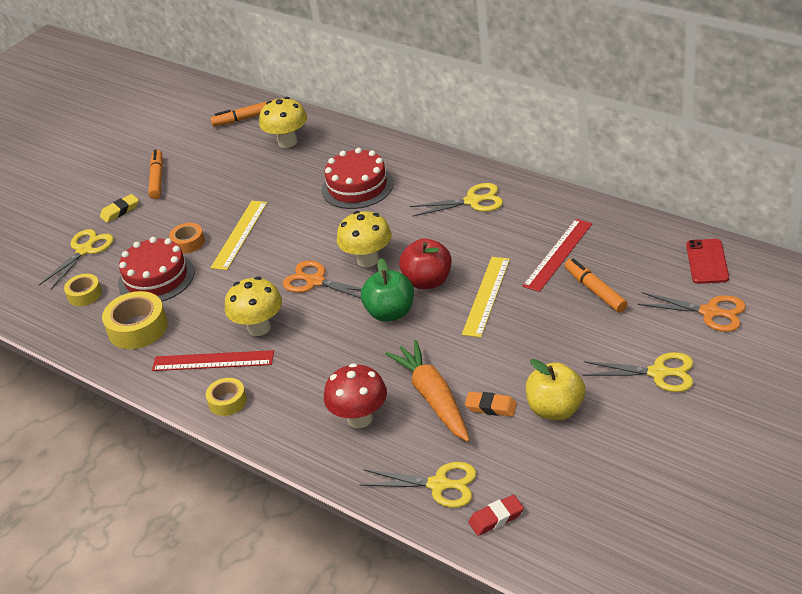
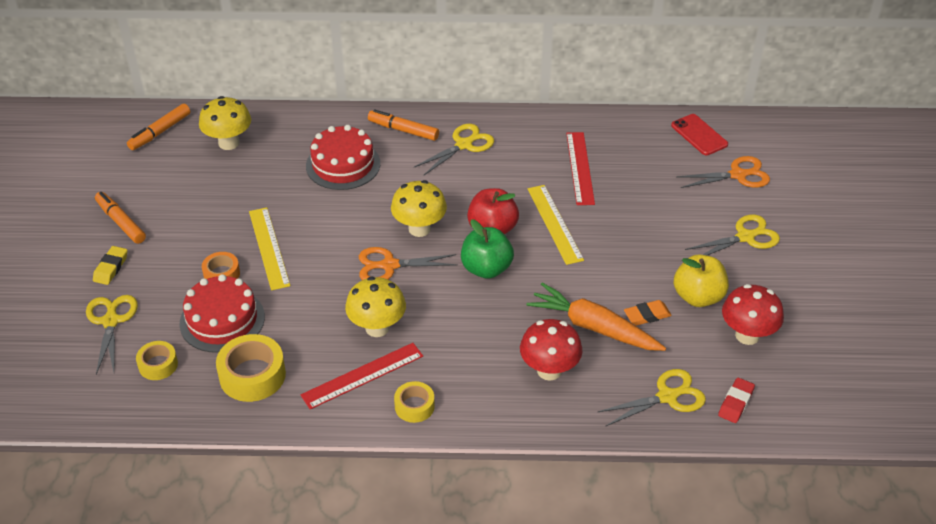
camera: 40 degrees left, 5 degrees up
(568, 463) = (747, 335): none -> red mushroom
(595, 290) = (637, 188): orange marker -> orange marker (403, 130)

